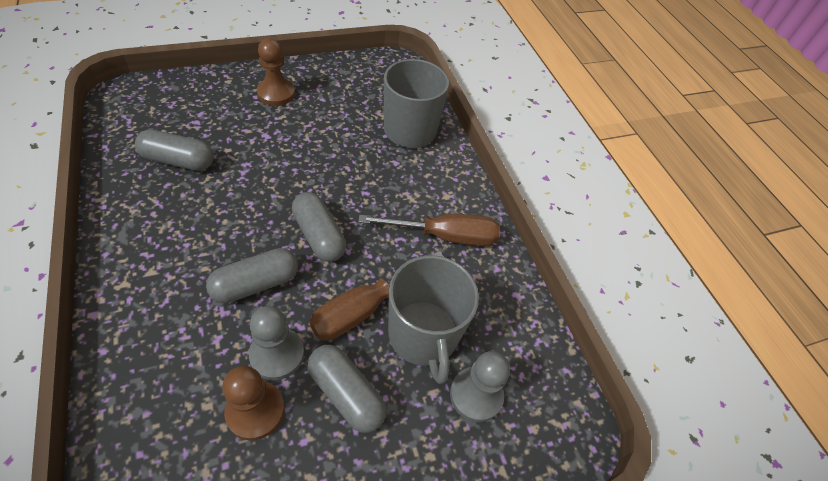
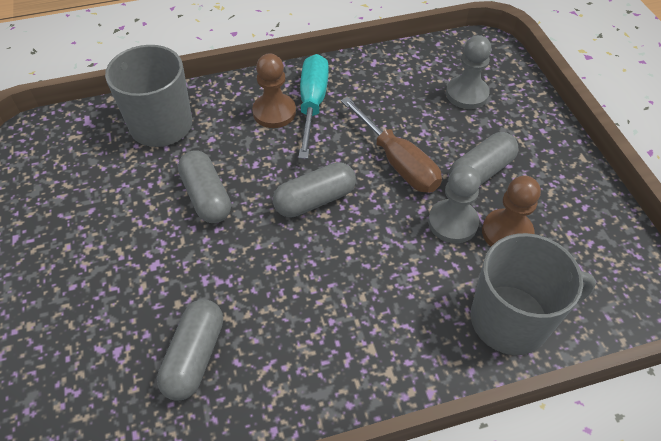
camera: 80 degrees left, 0 degrees up
(256, 284) = (379, 247): grey capsule -> grey capsule (206, 196)
(276, 93) = (70, 261): brown pawn -> brown pawn (274, 112)
(423, 336) = (420, 122): grey mug -> grey mug (511, 320)
(444, 236) = (312, 104): brown screwdriver -> turquoise screwdriver

